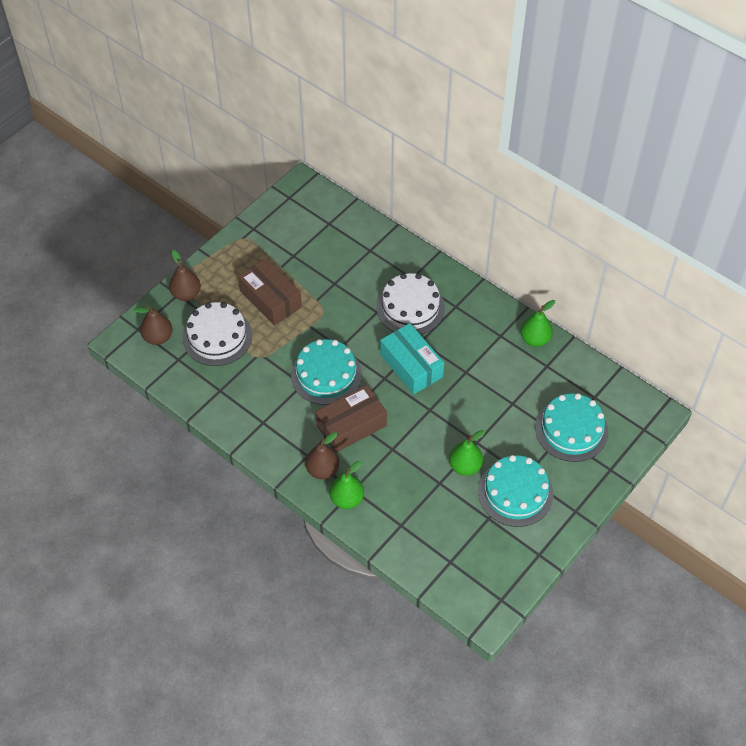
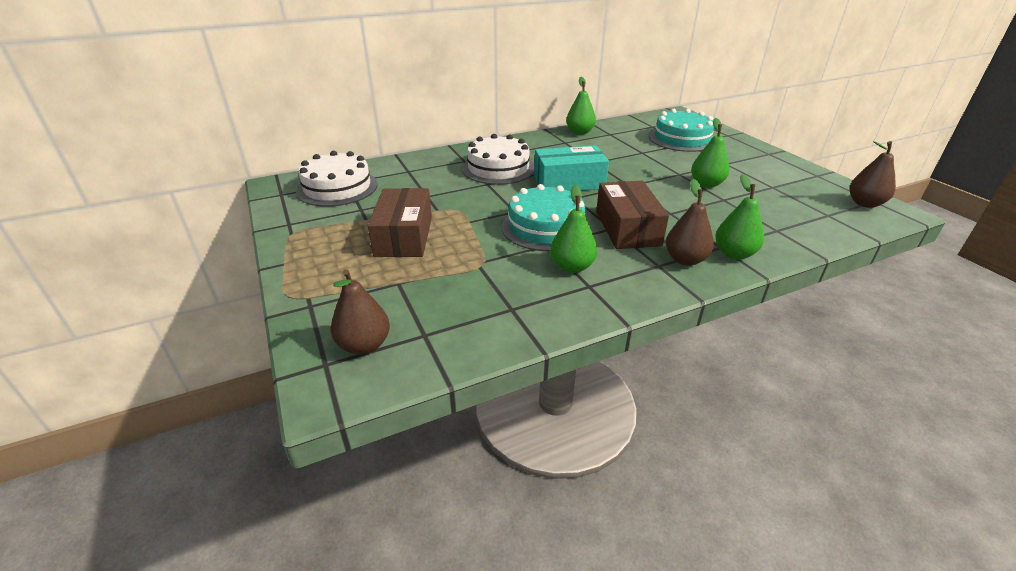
camera: 65 degrees left, 20 degrees down
(186, 294) = (319, 298): brown pear -> brown pear (865, 203)
(217, 337) = (420, 289): white cake -> white cake (337, 188)
(270, 299) = (404, 236): brown box -> brown box turned 75 degrees counterclockwise
(280, 406) = (572, 267): none -> green pear
(515, 493) = (744, 170): turquoise cake -> none

